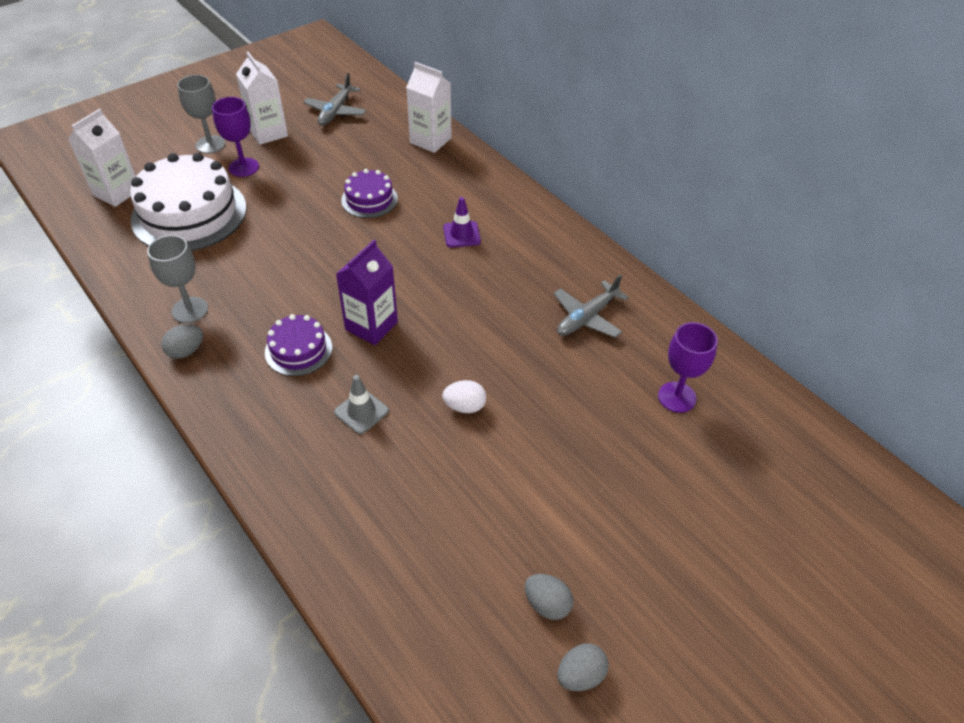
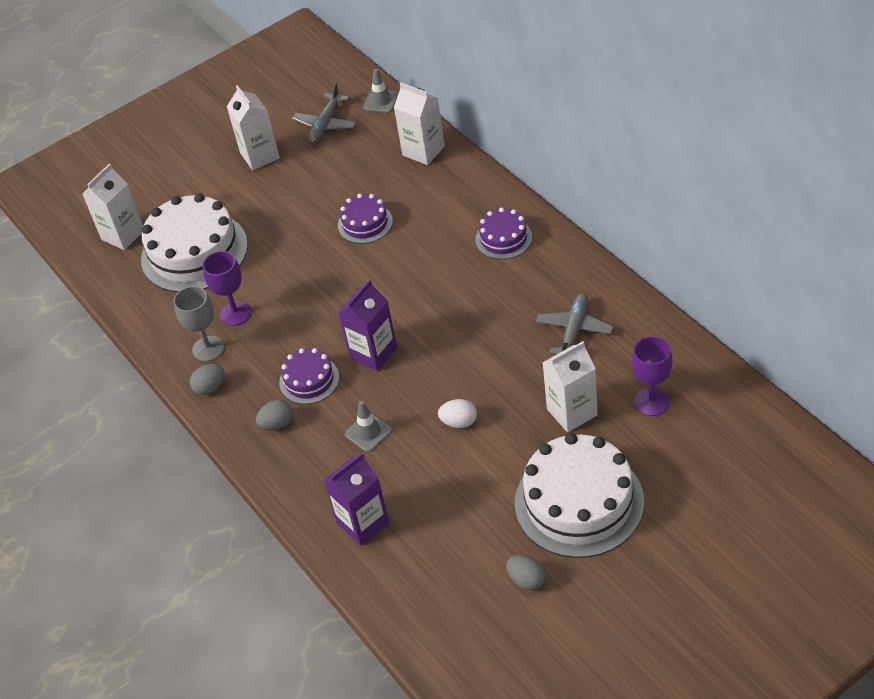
camera: 10 degrees right, 0 degrees up
(210, 144) = (204, 174): grey goblet -> none
(243, 167) = (240, 197): purple goblet -> purple goblet (235, 313)
(349, 519) = (363, 523): none -> purple carton
(391, 96) = (381, 101): none -> grey traffic cone
(461, 234) = (456, 254): purple traffic cone -> none
(510, 223) = (503, 238): none -> purple cake
(580, 675) = (551, 630): grey egg -> grey egg (277, 424)
(587, 317) = (574, 331): grey plane -> grey plane turned 150 degrees clockwise
(590, 403) = (572, 412): none -> white carton
(604, 508) = (579, 502): none -> white cake

